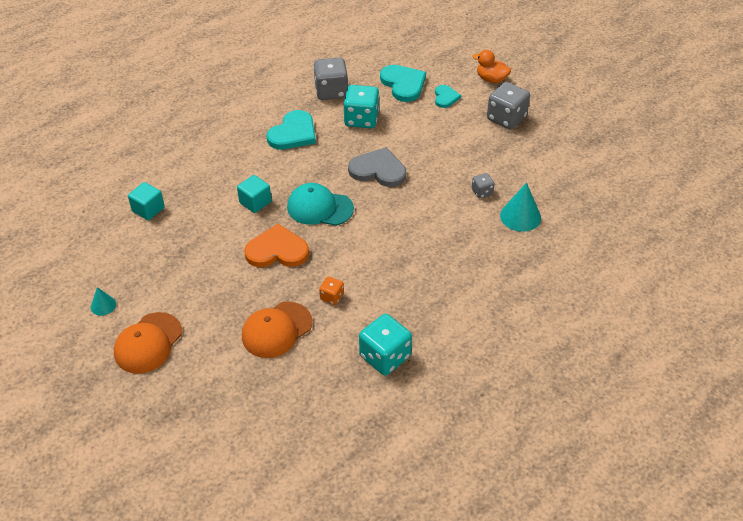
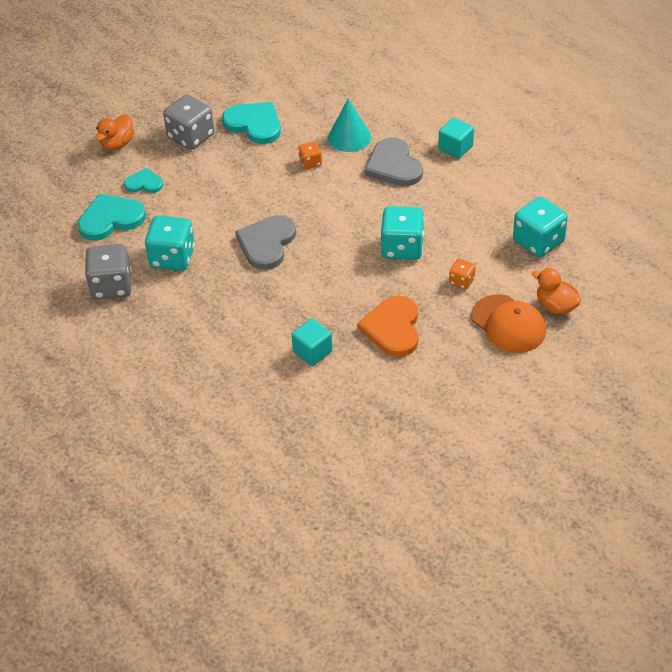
camera: 85 degrees left, 0 degrees up
(103, 305) = (478, 482): turquoise cone -> none
(148, 209) = (318, 456): turquoise cube -> turquoise cube (455, 148)
(148, 343) = (532, 433): orange cap -> none
(293, 133) = (189, 321): turquoise heart -> turquoise heart (254, 124)
(297, 367) = (556, 306): none -> orange duck
(319, 208) = (326, 293): turquoise cap -> none
(375, 255) = (402, 247): none -> turquoise dice
(482, 192) = (310, 162): grey dice -> orange dice
(484, 248) = (393, 165): none -> grey heart

